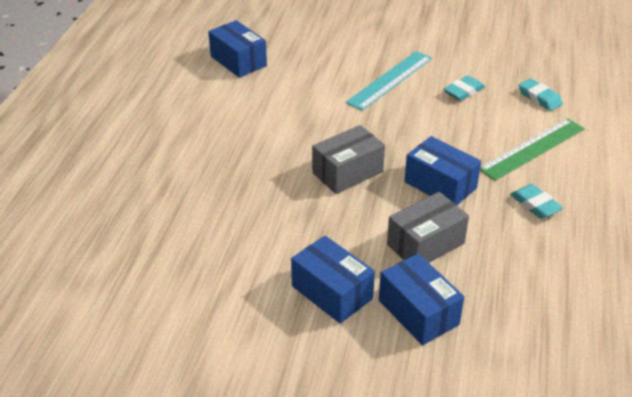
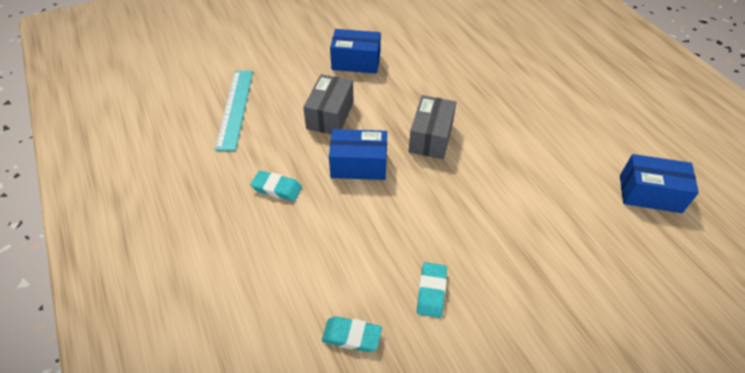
camera: 140 degrees right, 10 degrees up
(390, 80) = (510, 260): turquoise ruler -> turquoise ruler (235, 108)
(418, 312) = (300, 76): blue box -> none
(532, 148) = (314, 250): green ruler -> none

